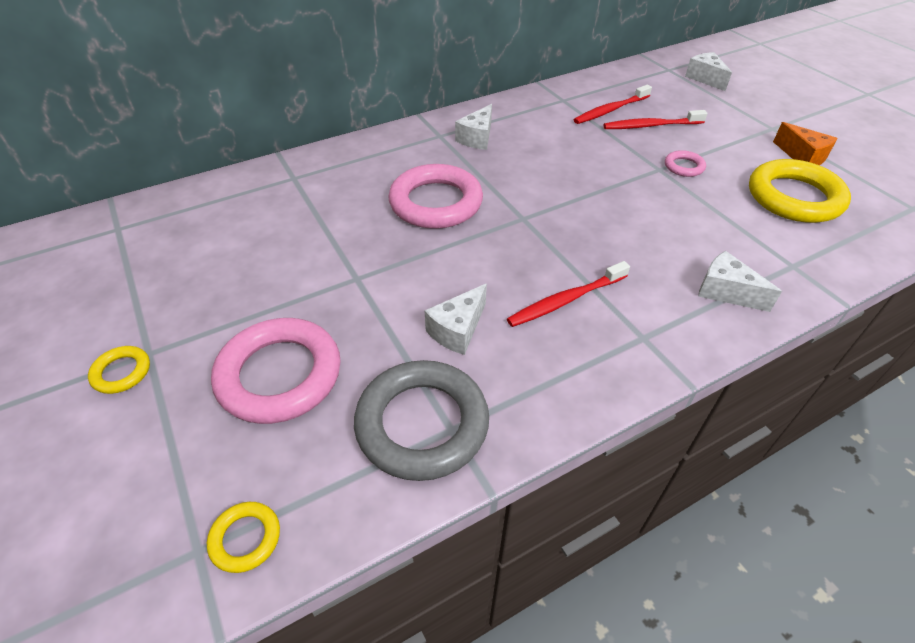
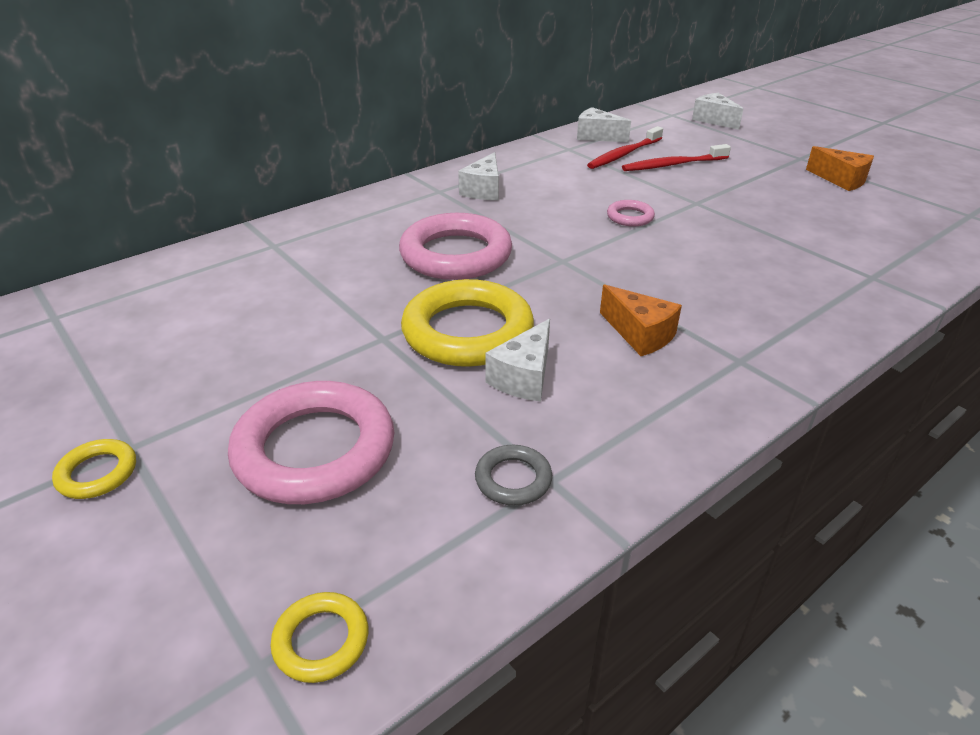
camera: 10 degrees left, 10 degrees down
(422, 424) = (513, 479): grey ring -> grey ring, size x0.46
(565, 300) = (640, 334): red toothbrush -> orange cheese
(684, 167) = (722, 198): pink ring -> pink ring (630, 217)
(725, 292) = (812, 308): white cheese -> white cheese (597, 136)
(794, 197) = (848, 216): yellow ring -> yellow ring (467, 331)

